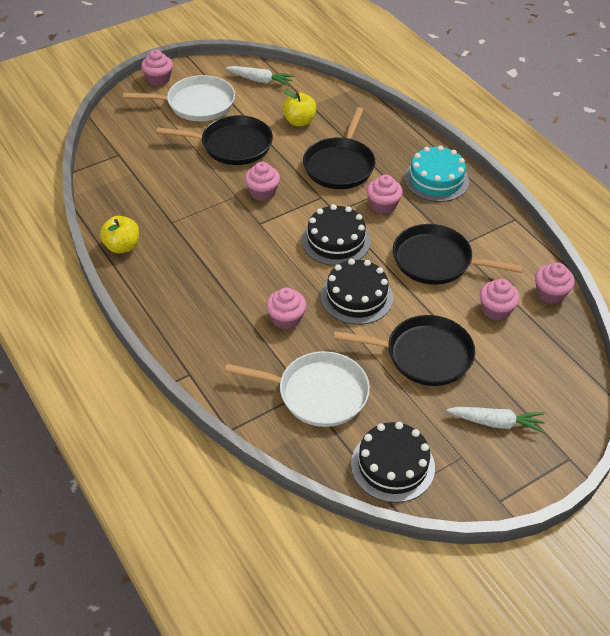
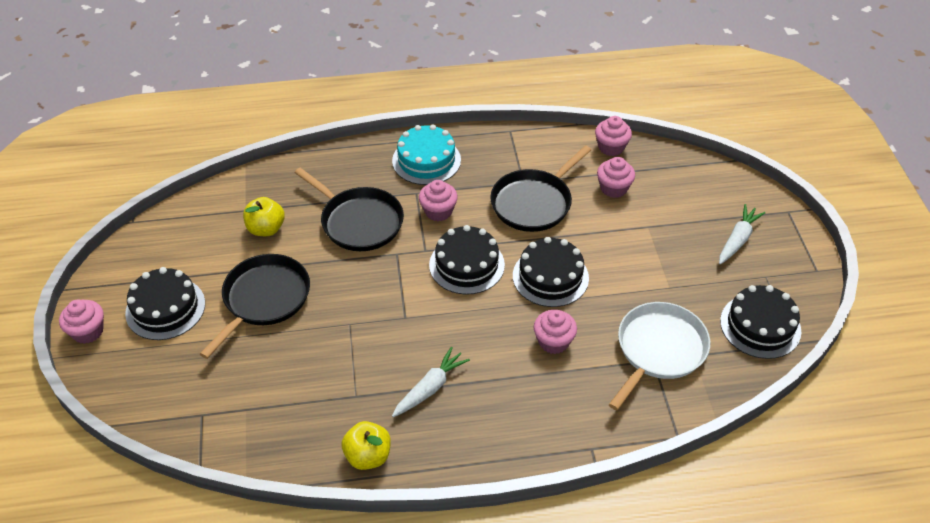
camera: 65 degrees left, 0 degrees up
(197, 104) = (165, 308): white pan -> black cake
(260, 80) = (169, 237): white carrot -> white carrot (430, 388)
(262, 192) = (359, 299): pink cupcake -> none
(424, 355) = (644, 256): black pan -> none

